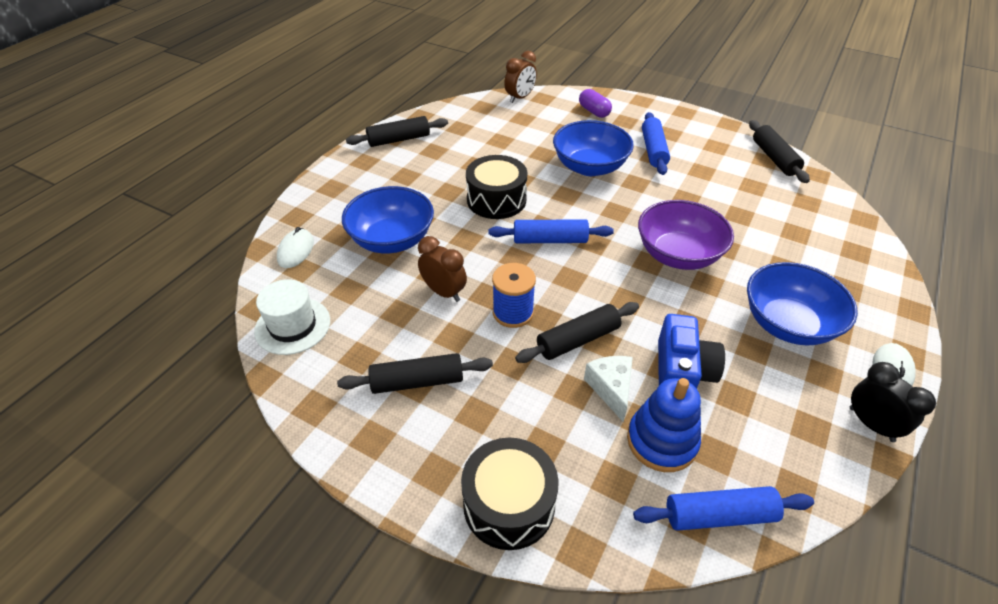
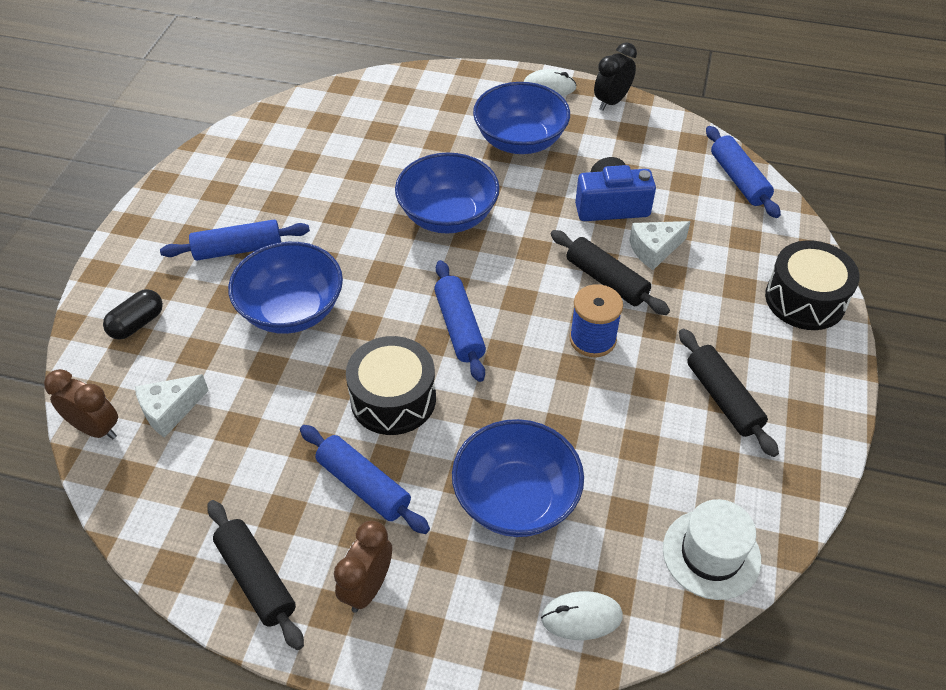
camera: 105 degrees left, 5 degrees up
(436, 180) = (364, 485): none -> blue rolling pin
(444, 292) = (588, 411): brown clock -> brown clock (367, 587)
(522, 119) = (170, 411): none -> white cheese
(594, 111) = (137, 324): purple capsule -> black capsule
(662, 441) = (692, 213): blue stacking toy -> none
(678, 255) = (448, 215): purple bowl -> blue bowl
(774, 158) = (239, 142): black rolling pin -> none

